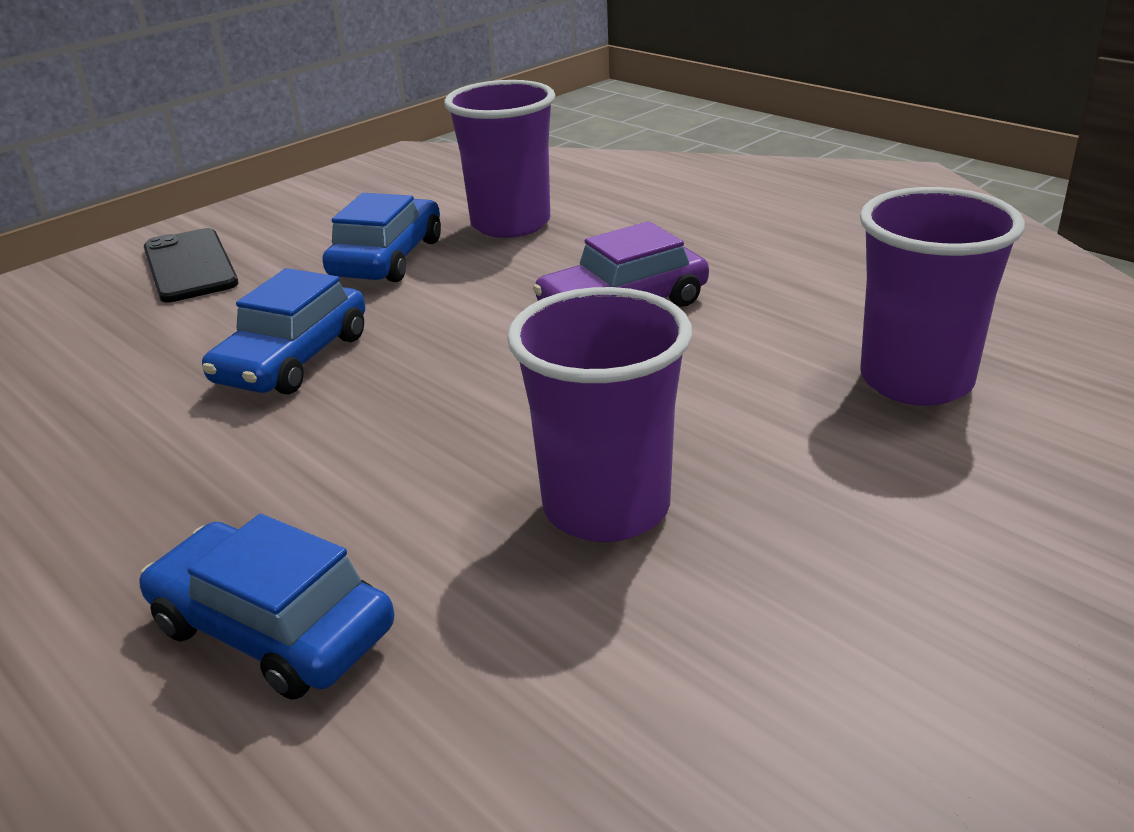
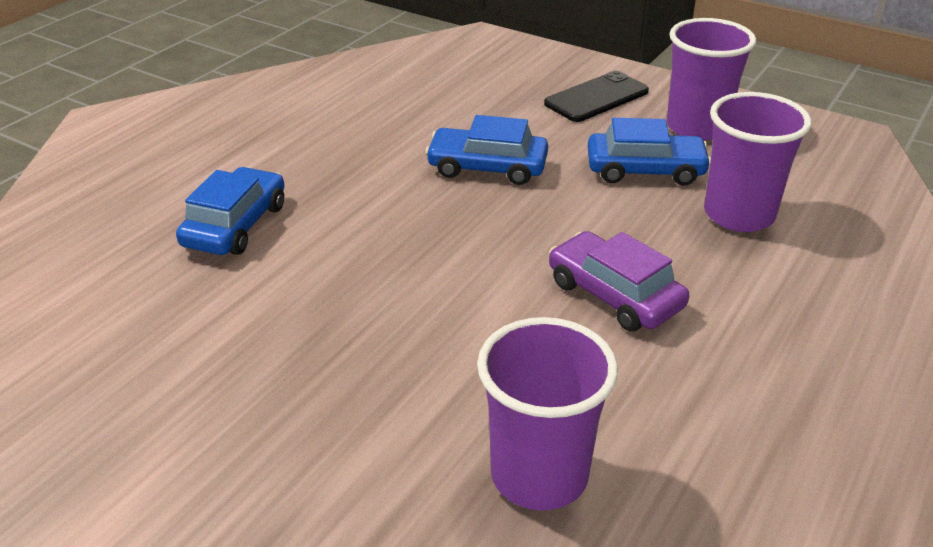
camera: 75 degrees right, 5 degrees up
(606, 507) = (342, 320): purple cup -> purple cup (697, 127)

